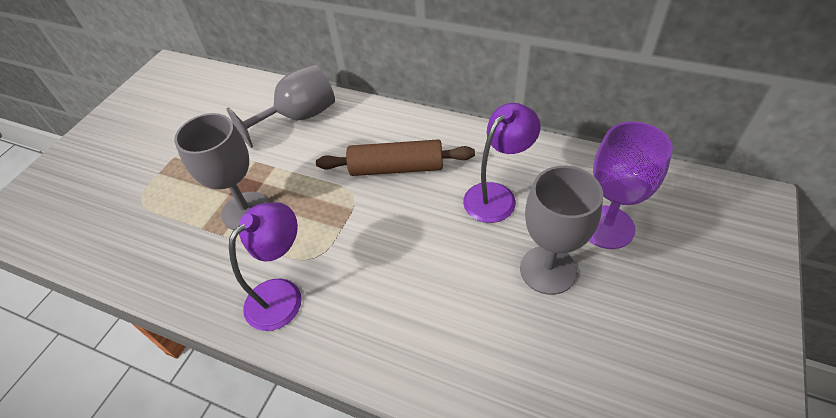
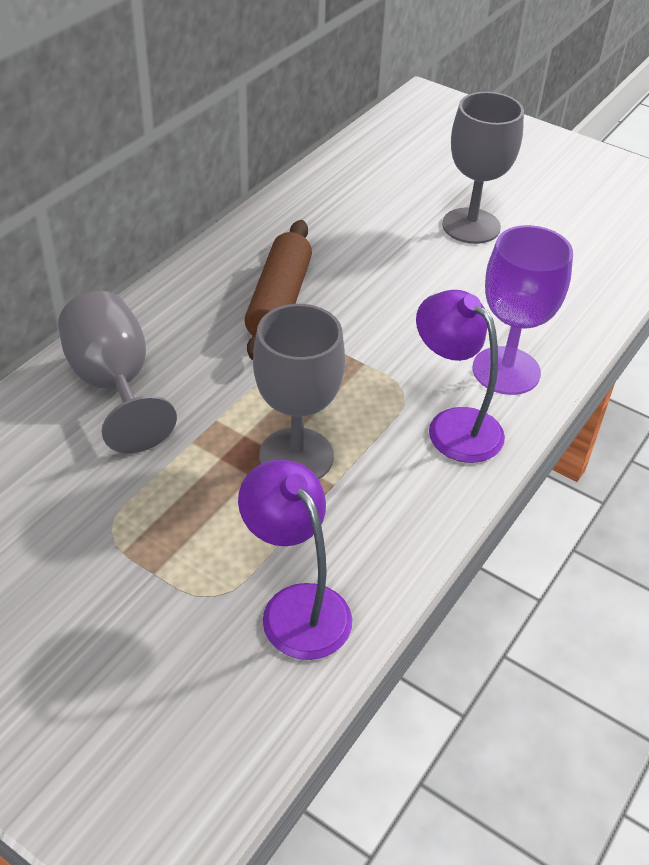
camera: 85 degrees left, 5 degrees down
(497, 195) = (360, 234): purple lamp -> purple lamp (296, 606)
(607, 227) = (430, 179): purple goblet -> purple goblet (506, 371)

